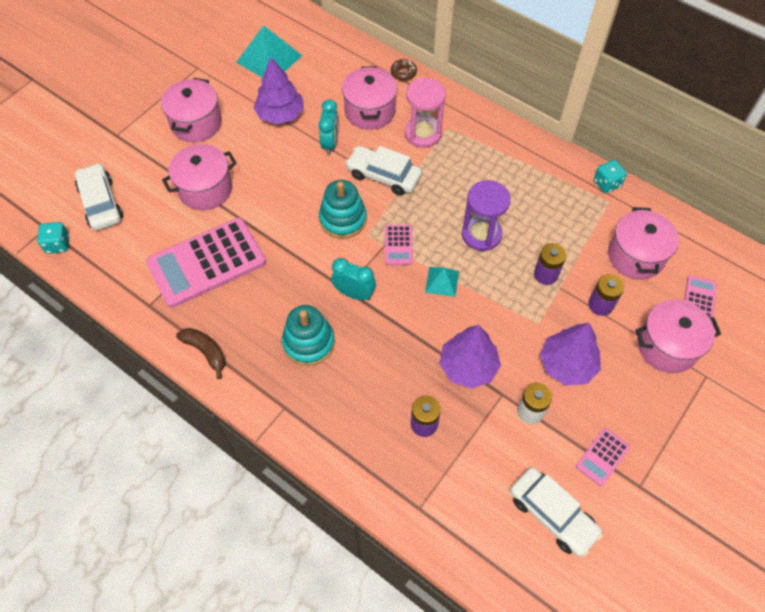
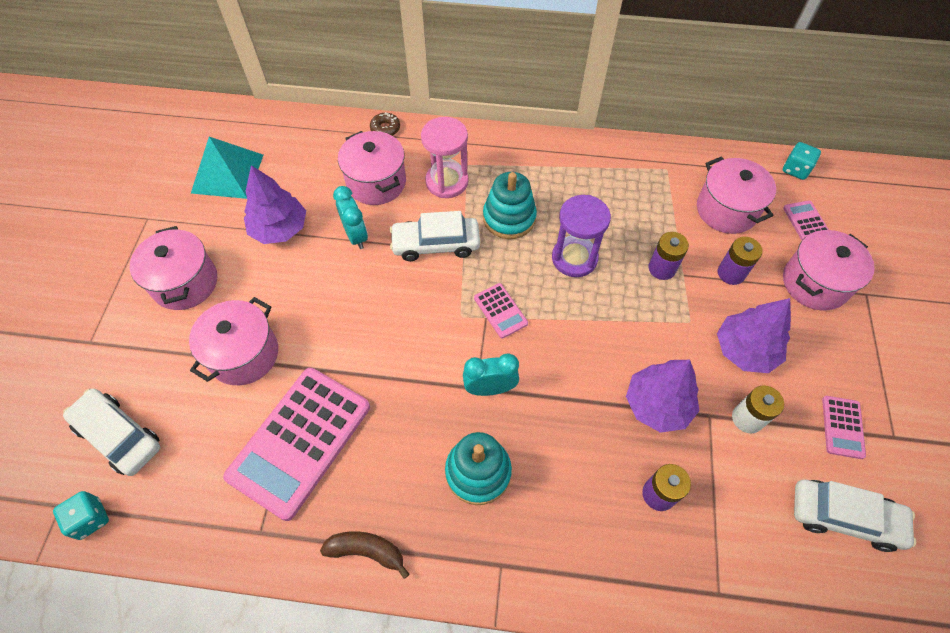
camera: 30 degrees left, 0 degrees up
(343, 219) = (424, 312): turquoise stacking toy -> turquoise stacking toy (509, 218)
(442, 281) = (570, 327): turquoise pyramid -> none
(606, 183) = (652, 153): turquoise dice -> turquoise dice (795, 169)

